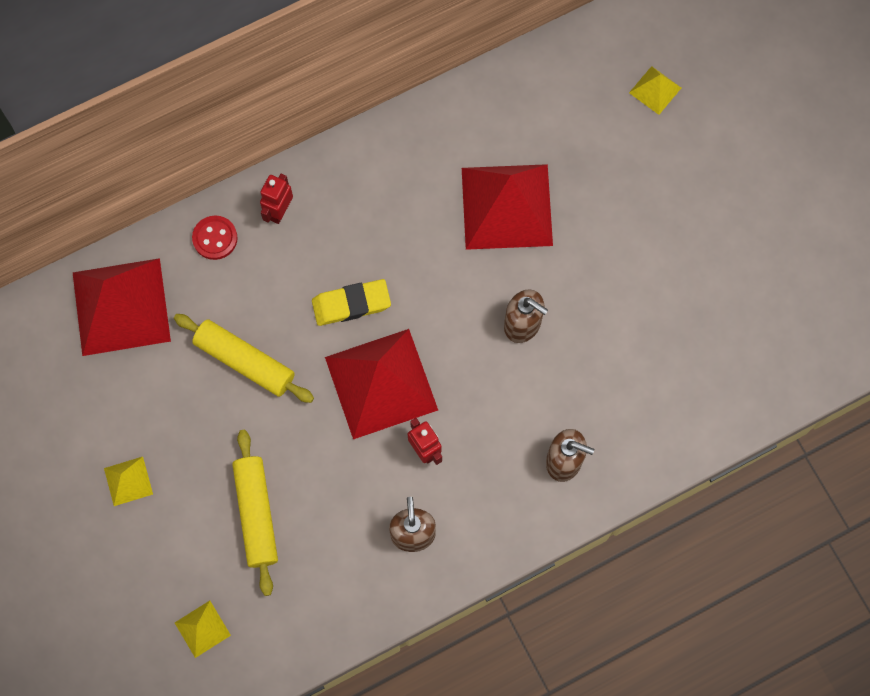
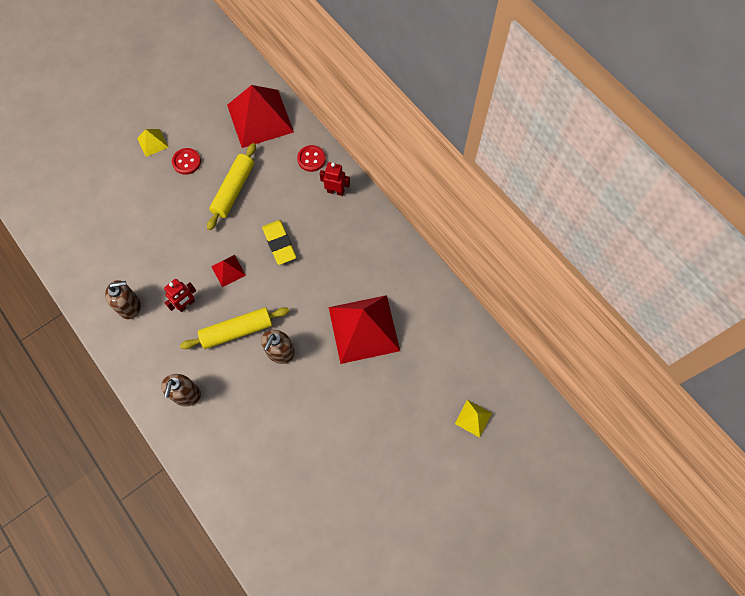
camera: 80 degrees right, 5 degrees down
(177, 429) = (186, 162): none -> red button
(202, 629) = (65, 198): yellow pyramid -> none
(256, 514) = (137, 214): yellow rolling pin -> yellow rolling pin (237, 331)
(381, 383) = (228, 270): red pyramid -> red pyramid, size x0.44

